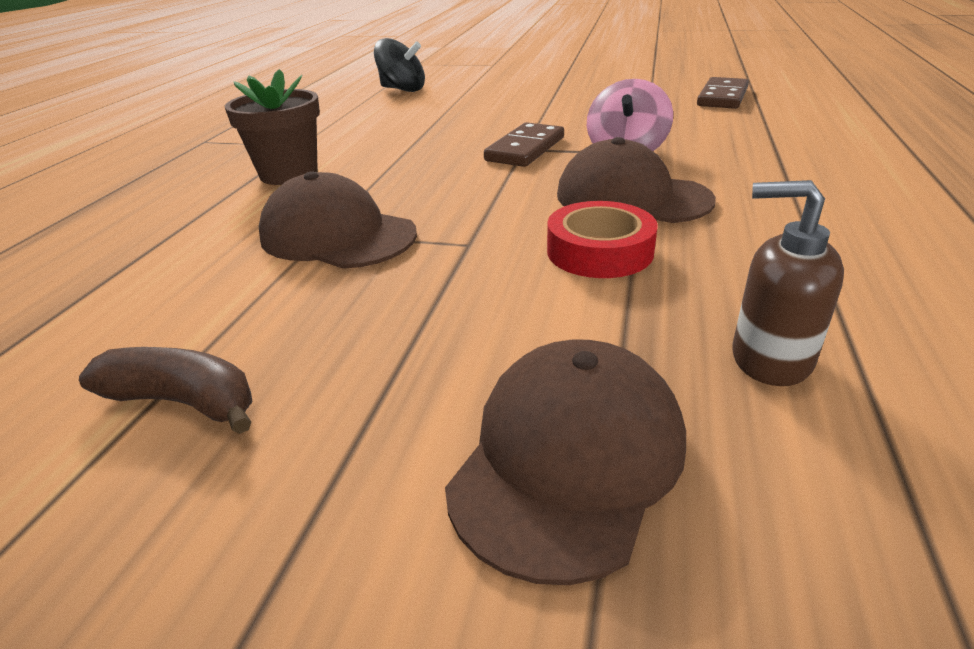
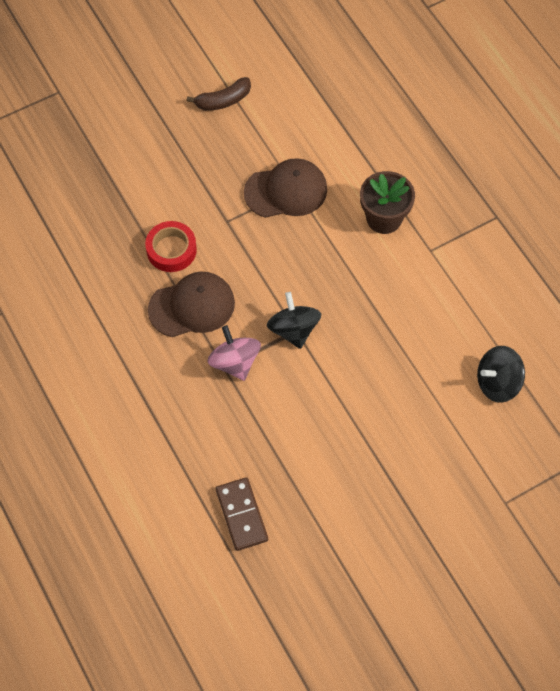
camera: 135 degrees right, 30 degrees up
(525, 149) = (293, 329): brown domino -> black spinning top
(568, 459) = (109, 153): brown cap -> none
(770, 359) = (79, 224): brown soap dispenser -> none

